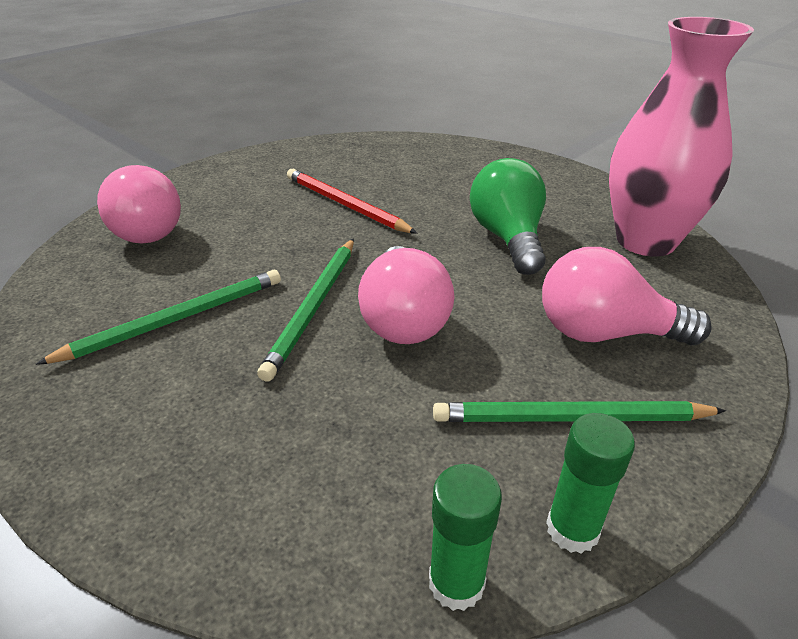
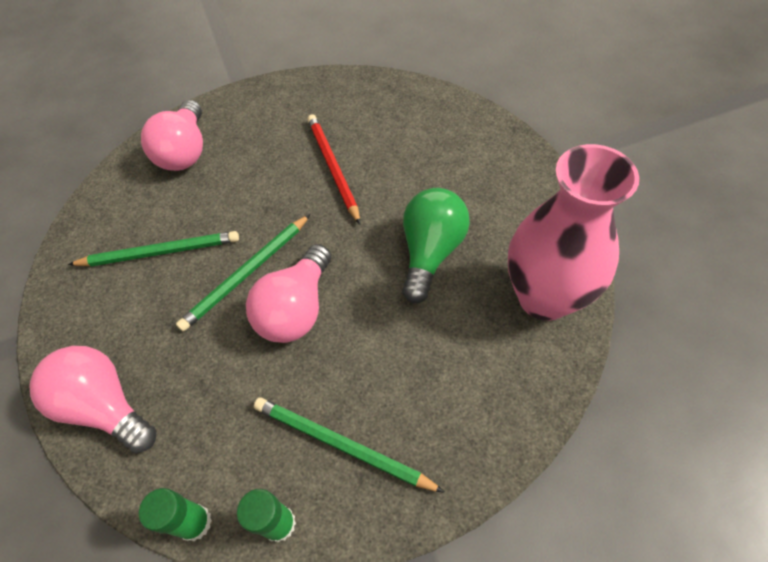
camera: 30 degrees right, 20 degrees up
(604, 333) = (425, 382): pink light bulb -> pink light bulb (105, 406)

